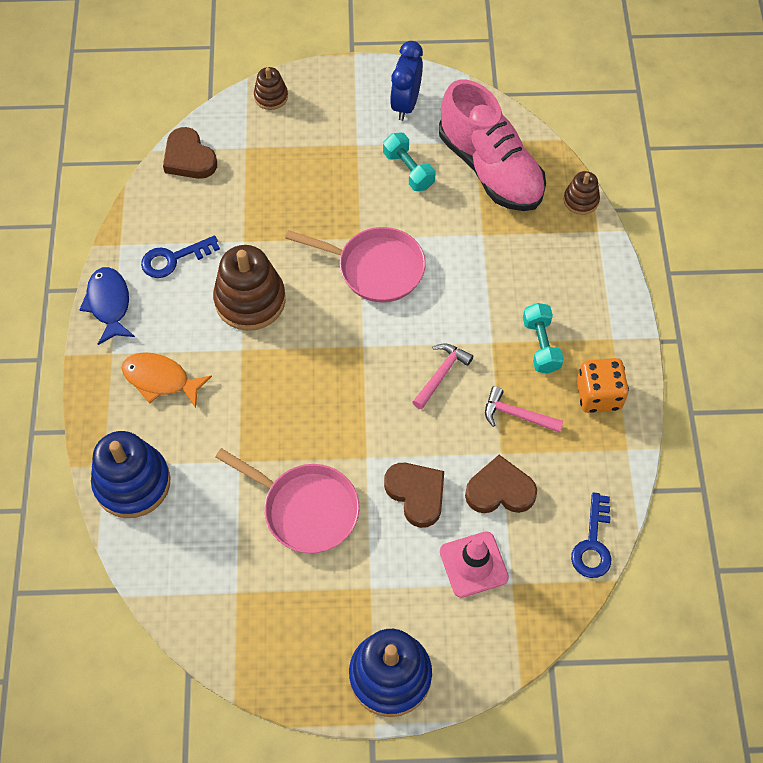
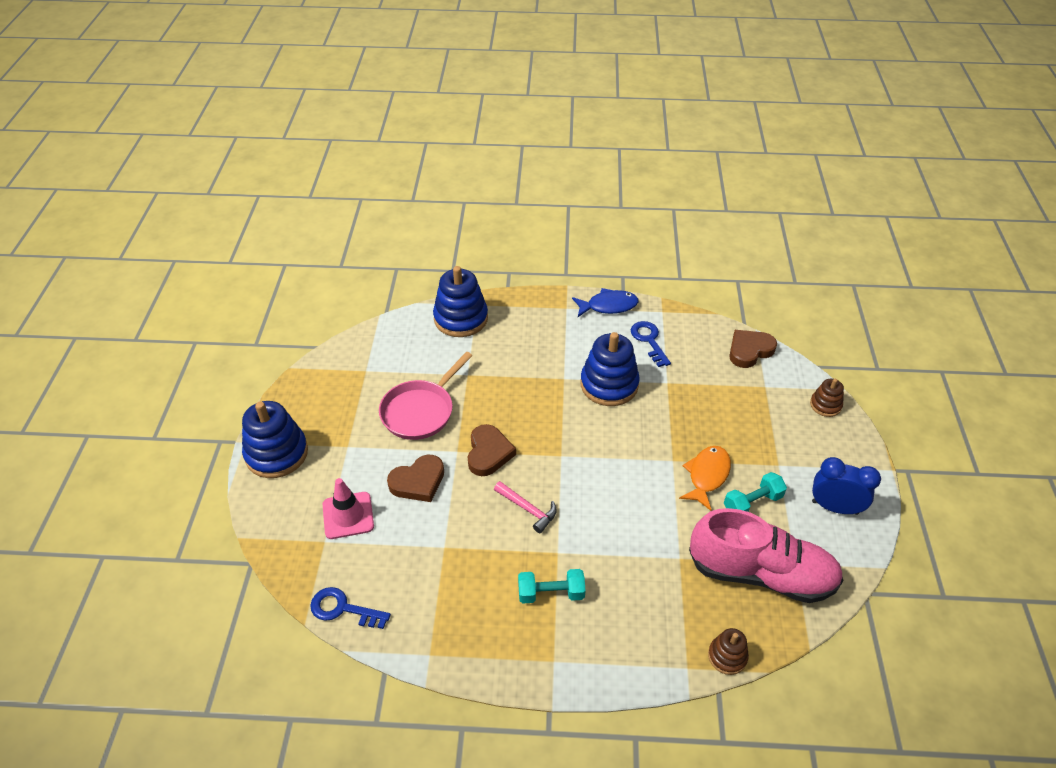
camera: 95 degrees right, 15 degrees down
(160, 379) = (541, 333): orange fish -> orange fish (707, 476)
(250, 300) = (609, 385): brown stacking toy -> blue stacking toy
(375, 268) = (640, 469): pink pan -> none
(490, 169) = (761, 574): pink shoe -> pink shoe turned 135 degrees counterclockwise
(500, 490) = (409, 542): brown heart -> brown heart (488, 453)
(517, 415) = (479, 564): pink hammer -> none
(598, 395) = (491, 637): orange dice -> none

